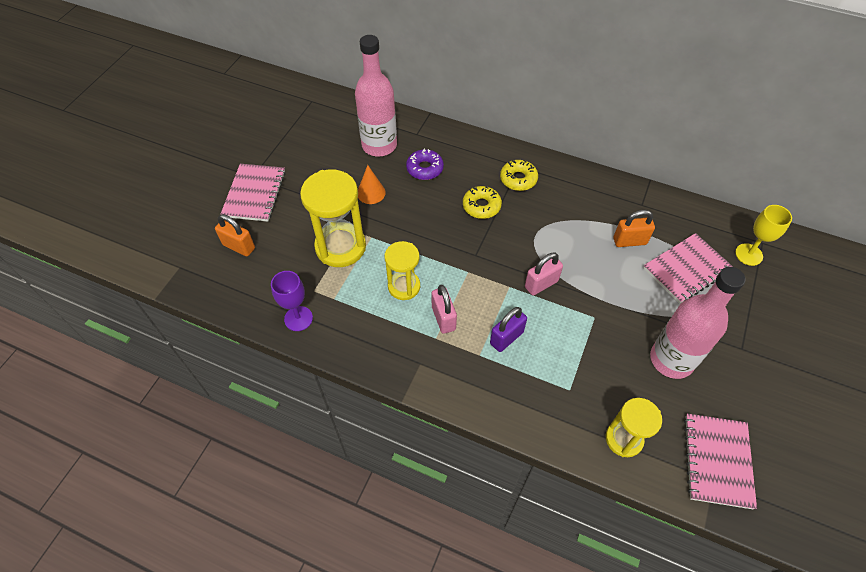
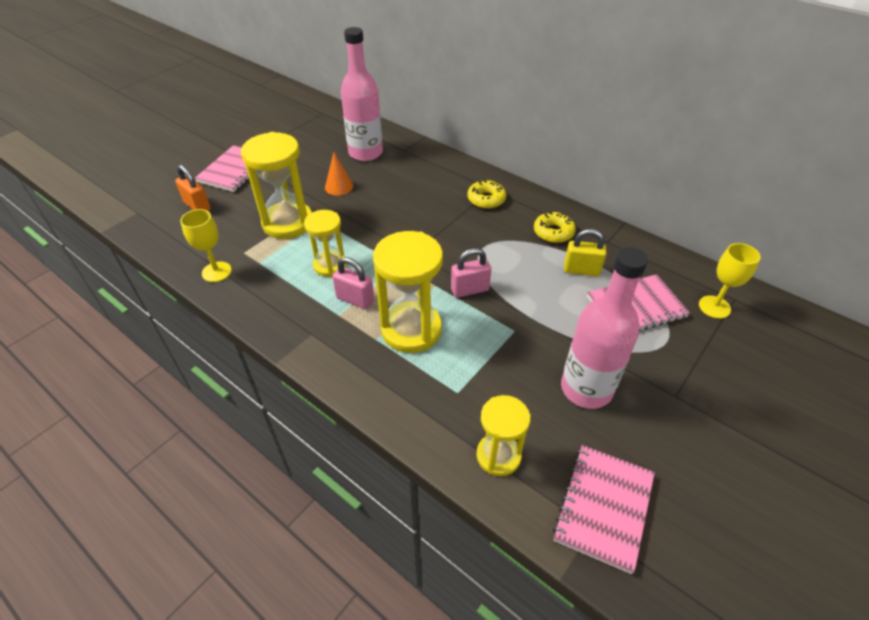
camera: 15 degrees right, 10 degrees down
(298, 318) = (216, 272): purple goblet -> yellow goblet
(425, 168) = (399, 177): purple donut -> none
(443, 318) = (355, 299): pink padlock -> pink padlock turned 60 degrees counterclockwise
(481, 206) = (439, 214): yellow donut -> yellow donut (553, 232)
(506, 338) = (411, 329): purple padlock -> yellow hourglass
(629, 241) = (581, 270): orange padlock -> yellow padlock

